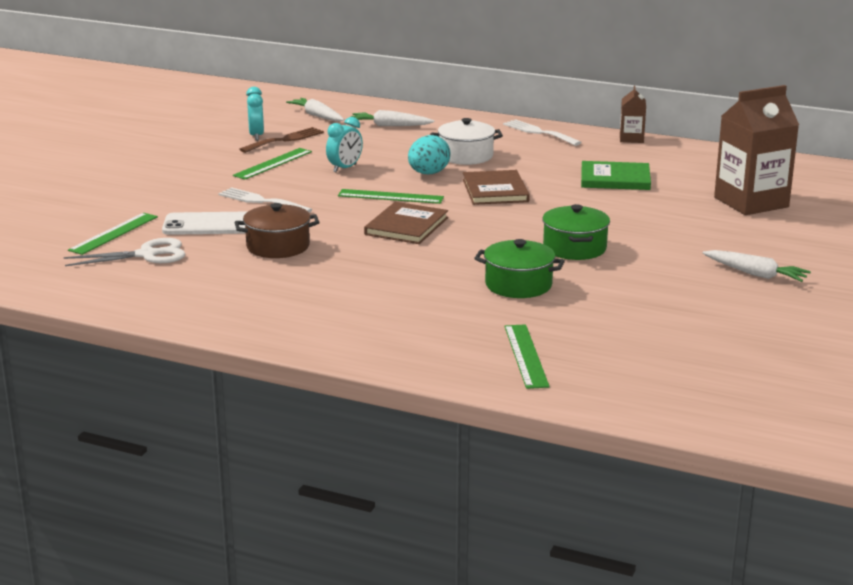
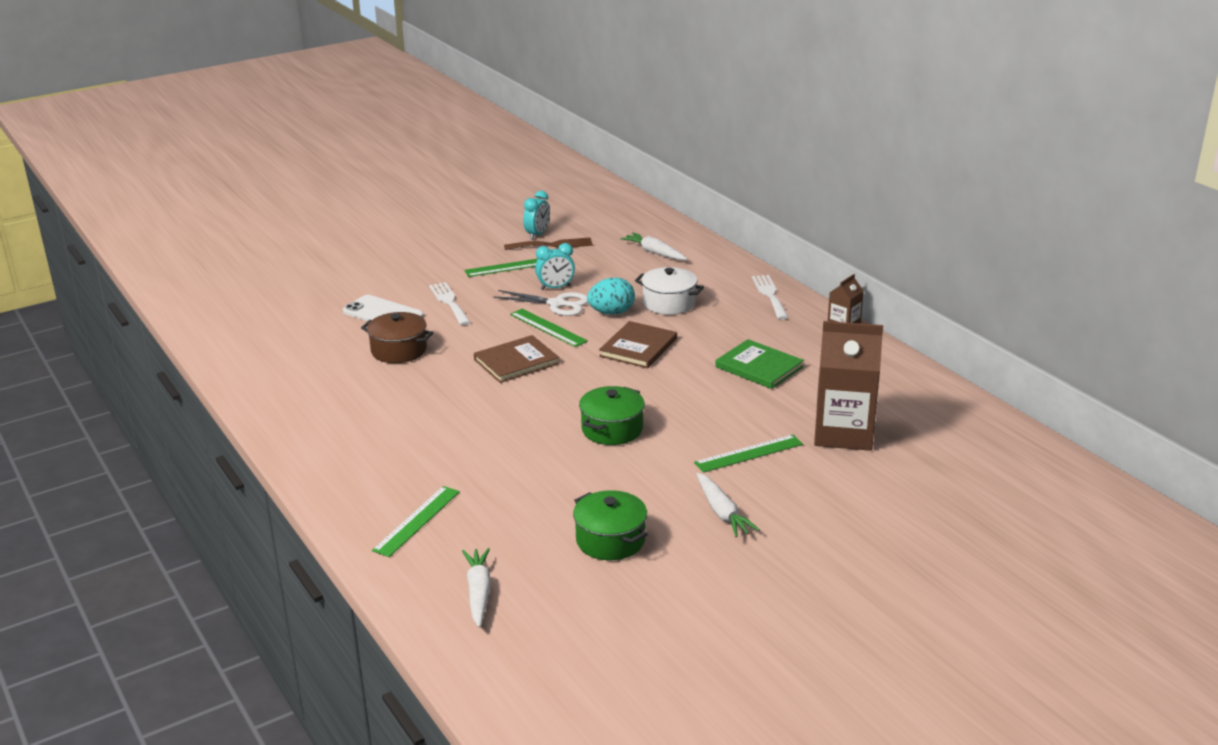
camera: 35 degrees right, 5 degrees up
(114, 233) = (312, 301): green ruler -> green ruler (749, 453)
(147, 255) = (305, 328): white scissors -> white scissors (557, 304)
(317, 116) = (612, 226): white carrot -> white carrot (478, 592)
(518, 285) = (513, 450): green pot -> green pot (610, 540)

